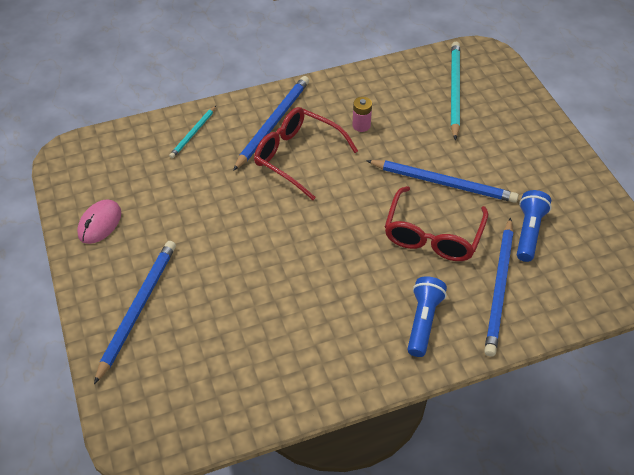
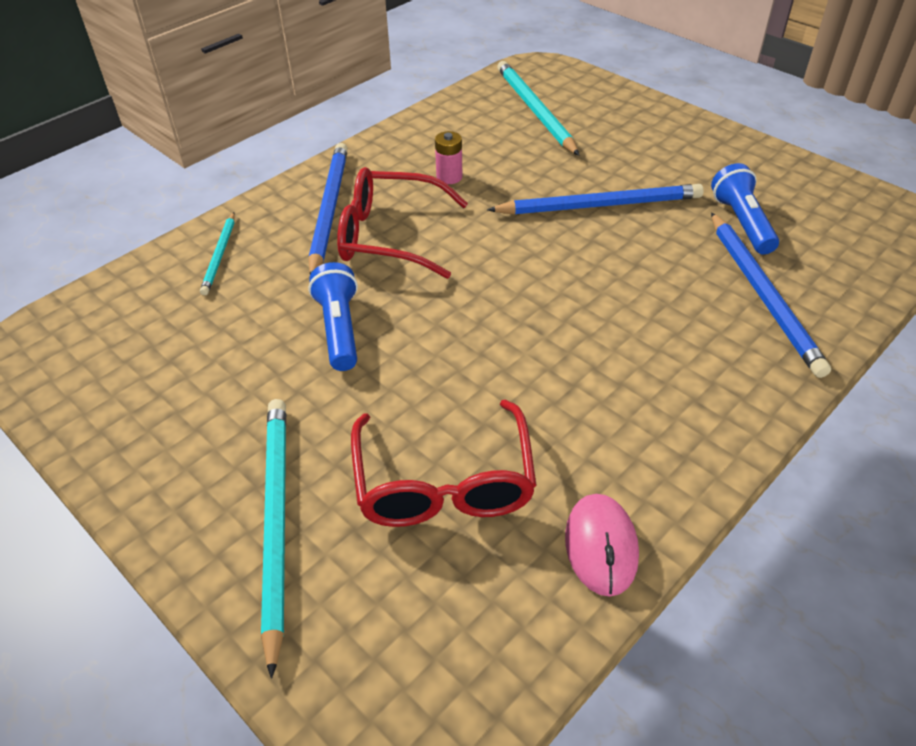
camera: 25 degrees left, 5 degrees down
(99, 223) = (136, 421): pink mouse -> pink mouse (601, 546)
(138, 308) = (276, 521): blue pencil -> turquoise pencil
(423, 321) = (705, 369): blue flashlight -> blue flashlight (339, 329)
(432, 235) = (633, 265): red glasses -> red glasses (444, 482)

